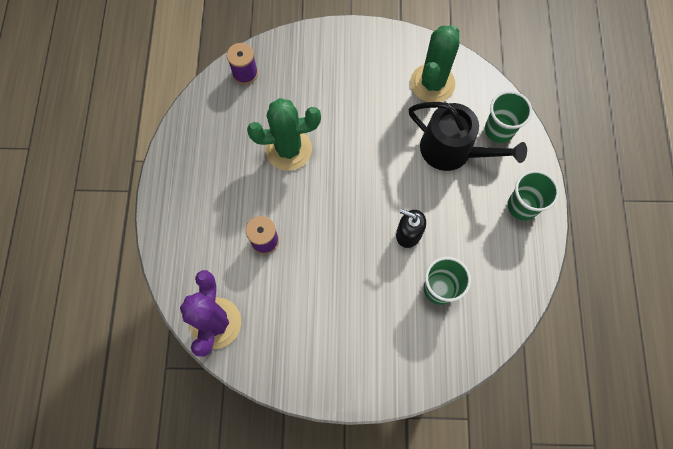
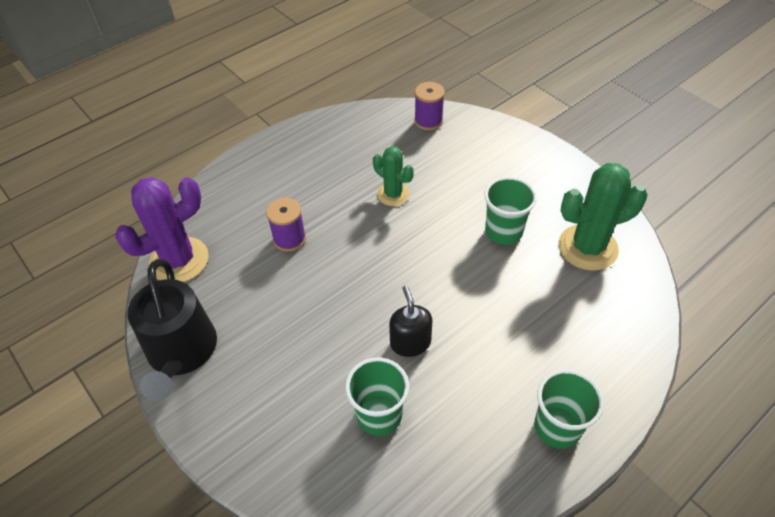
camera: 50 degrees right, 20 degrees down
(288, 149) = (393, 194): green cactus -> green cactus, size x0.60
(452, 150) = (540, 315): black watering can -> black watering can (181, 352)
(499, 130) = (613, 339): green cup -> green cup (503, 231)

